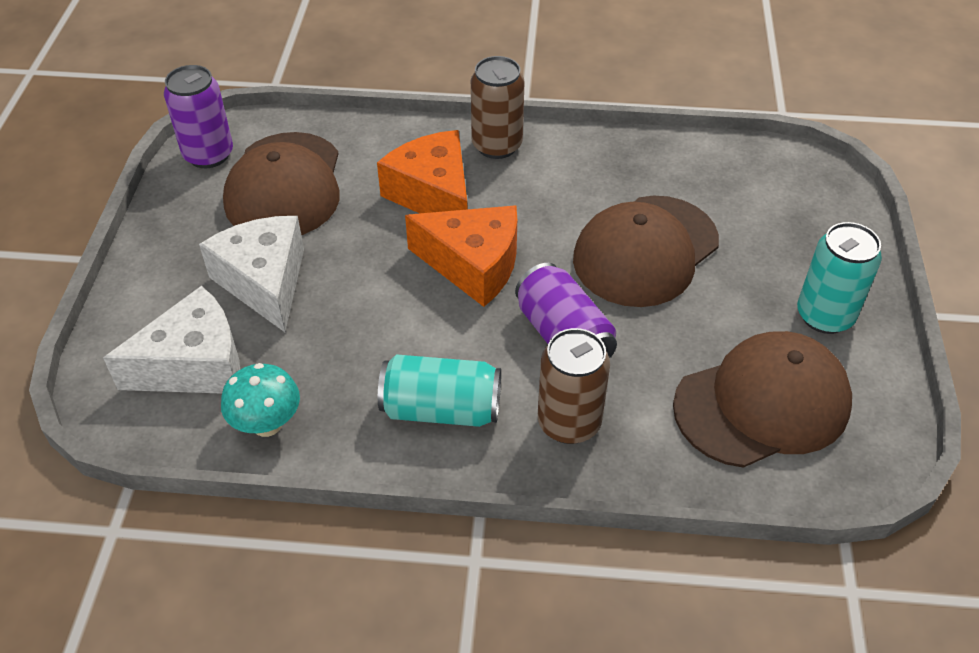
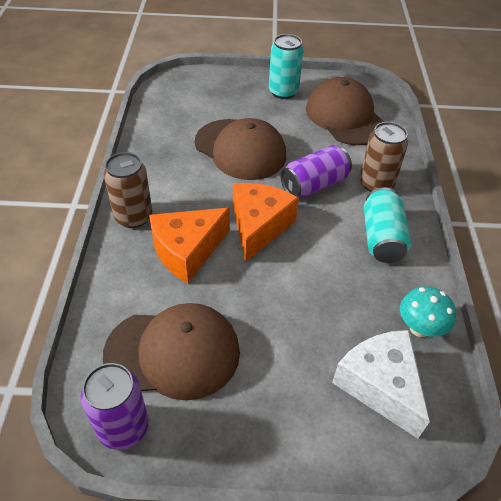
camera: 95 degrees left, 0 degrees up
(264, 282) = (288, 350): white cheese -> none

